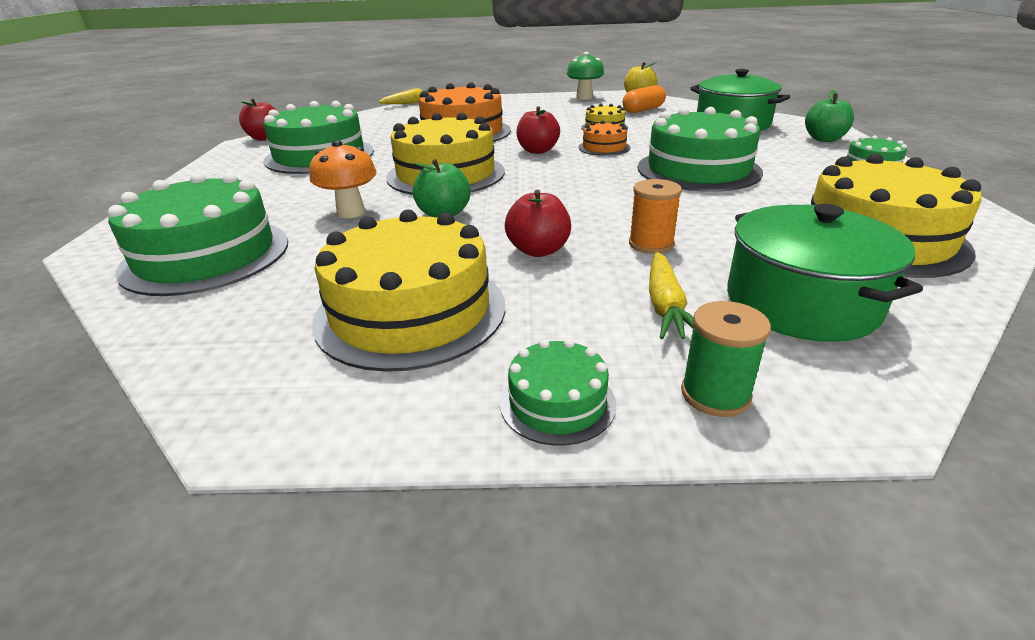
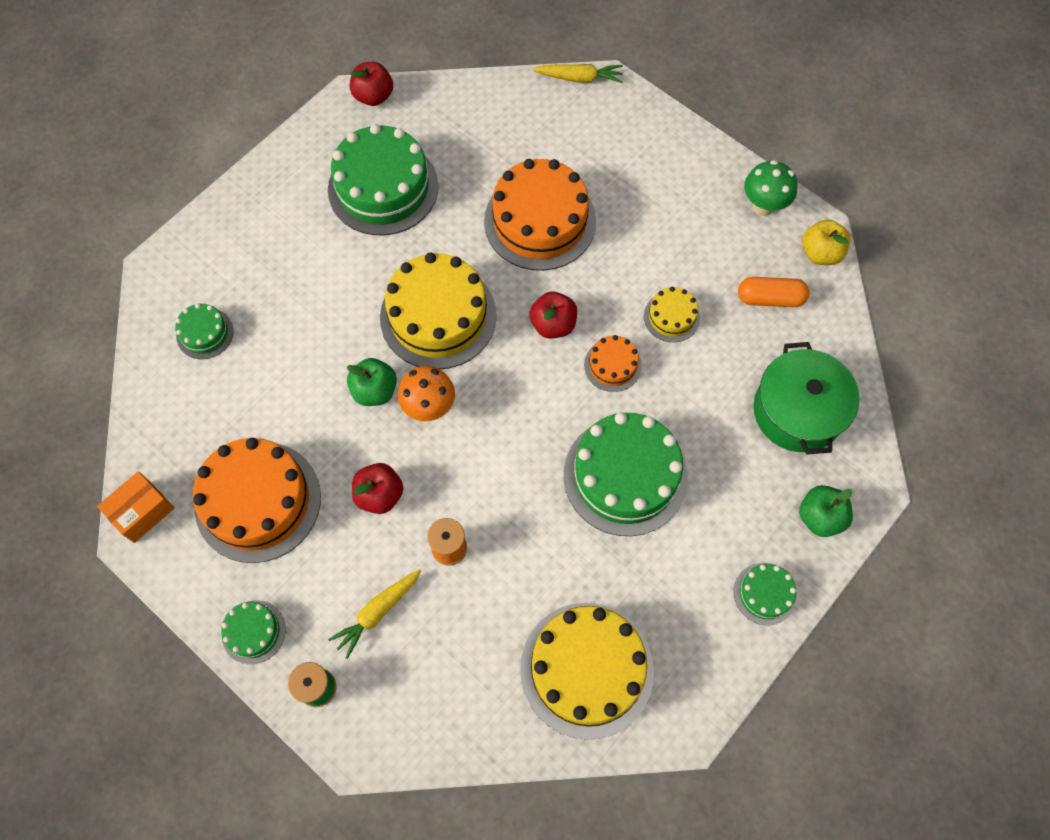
camera: 40 degrees right, 35 degrees up
(206, 255) = (205, 333): green cake -> green cake, size x0.48
(240, 399) = (142, 511): none -> orange box
(351, 212) = (322, 335): orange mushroom -> orange mushroom (429, 407)
(410, 311) = (258, 501): yellow cake -> orange cake
(801, 302) = (445, 674): green pot -> none

